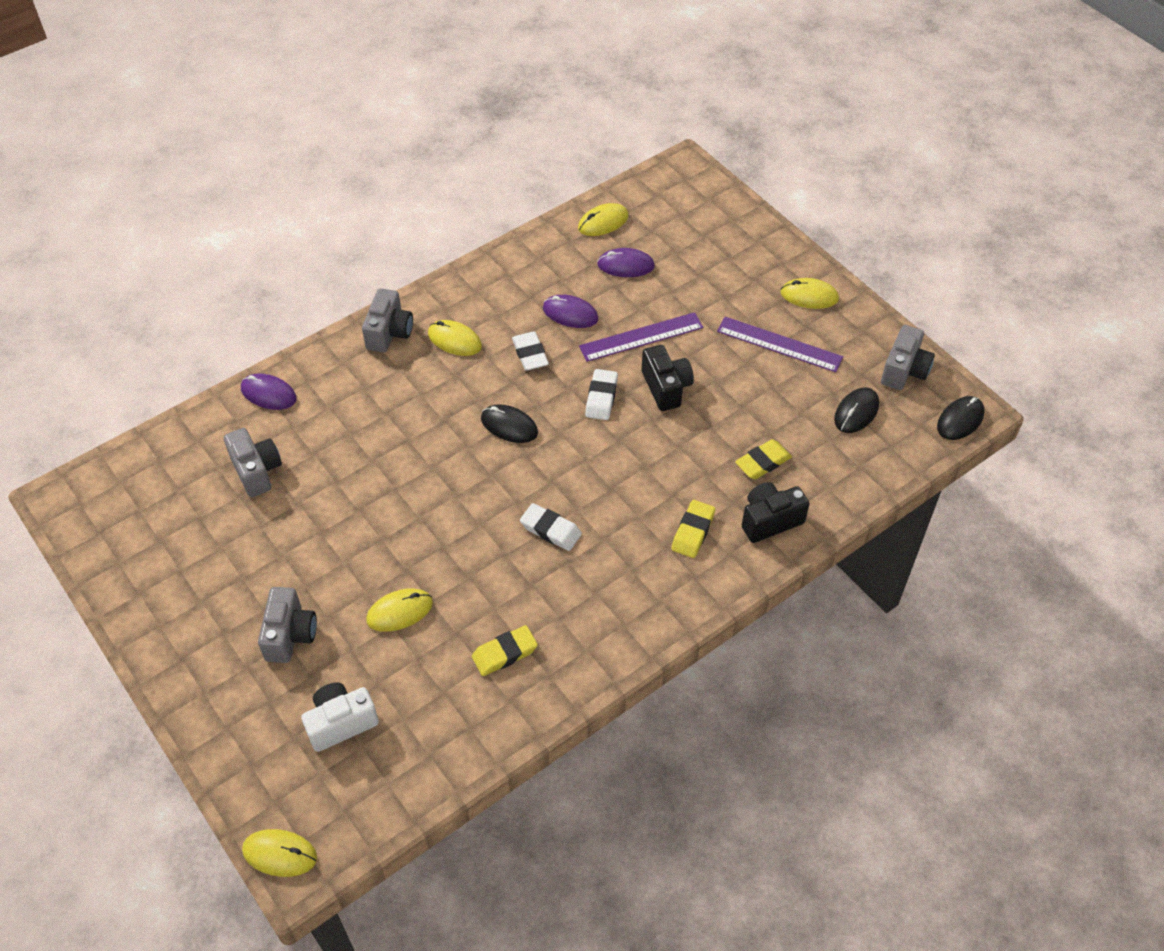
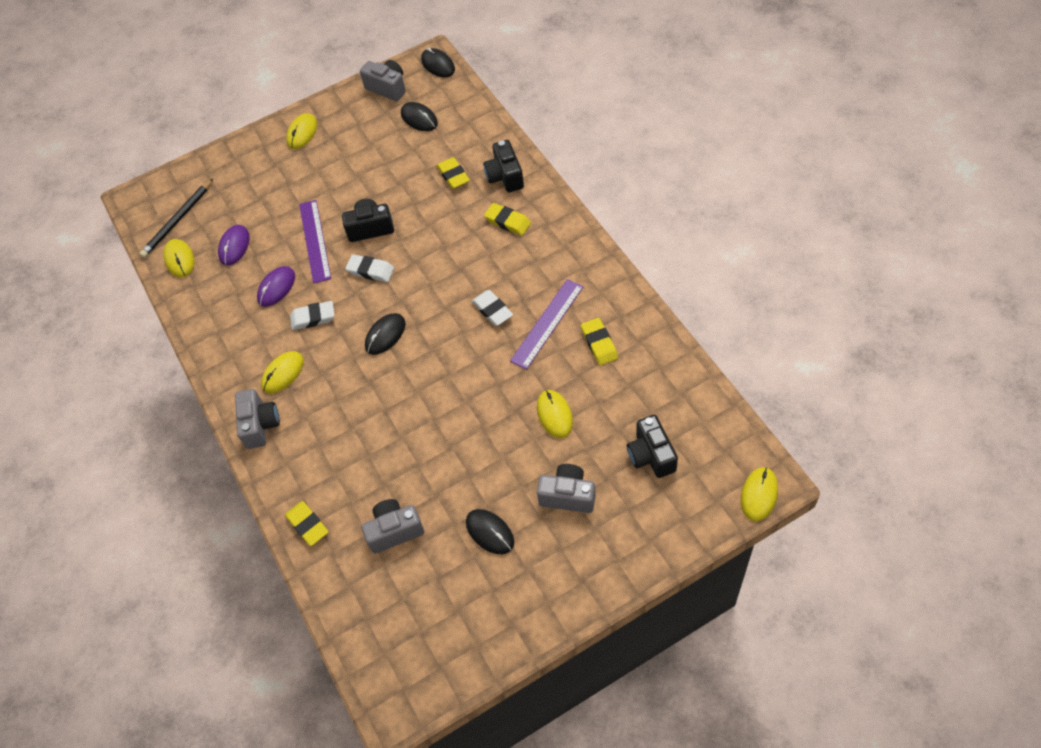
camera: 75 degrees left, 5 degrees up
(248, 560) = (490, 532): none -> black mouse
(268, 394) = (307, 525): purple mouse -> yellow eraser
(341, 723) = (651, 455): white camera -> black camera
(389, 332) = (260, 425): grey camera -> grey camera turned 60 degrees clockwise
(550, 530) = (492, 310): white eraser -> white eraser turned 75 degrees counterclockwise
(657, 209) = (178, 221): none -> black pencil
(779, 344) = (345, 155): purple ruler -> purple ruler (547, 323)

